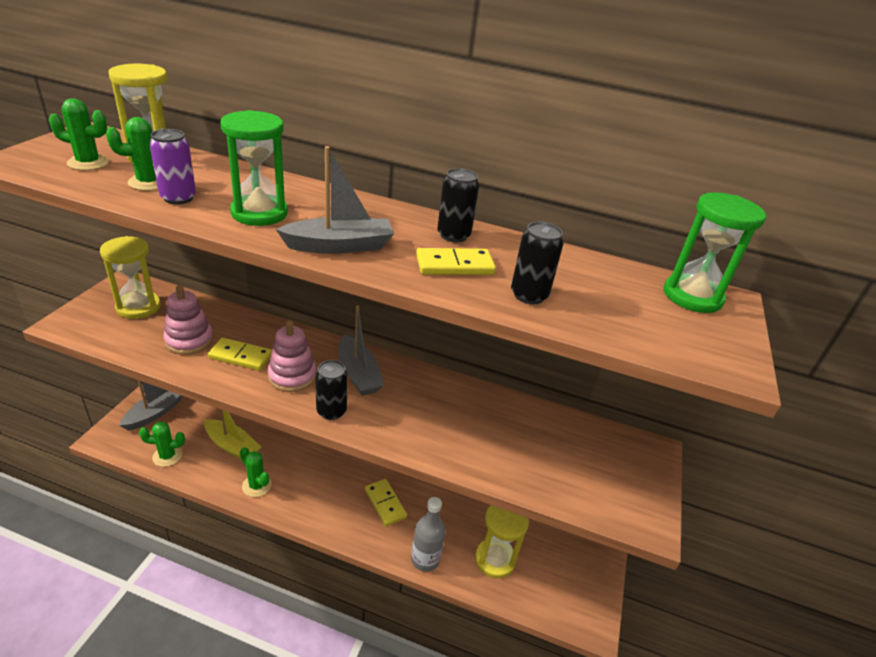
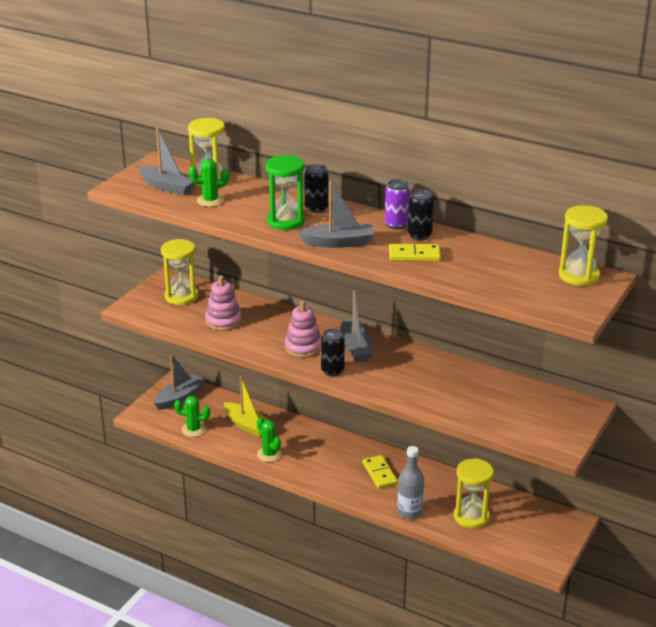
camera: 15 degrees right, 5 degrees down
(88, 163) = (167, 187): green cactus -> grey boat
(178, 198) = (231, 211): purple can -> purple can (396, 224)
(240, 356) = (263, 333): yellow domino -> none
(529, 295) = (459, 273): black can -> black can (316, 208)
(692, 296) = (579, 276): green hourglass -> yellow hourglass

